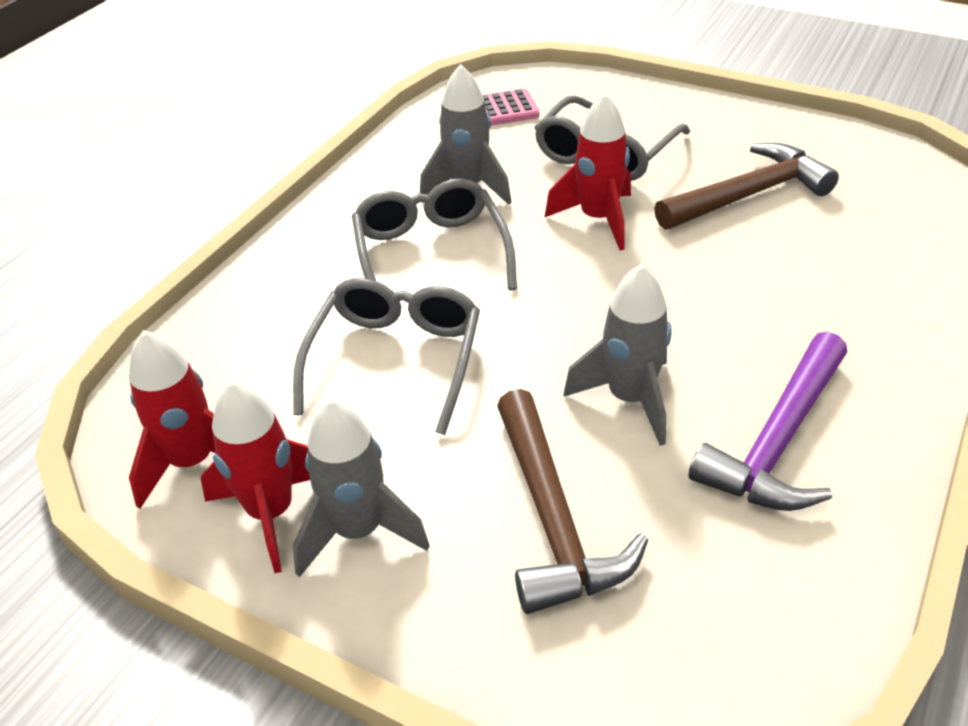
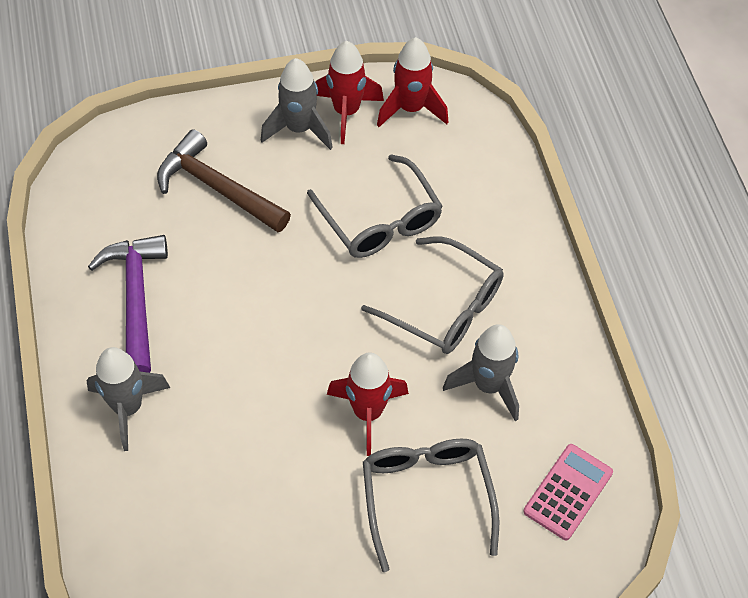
camera: 135 degrees right, 15 degrees up
(629, 399) = (232, 276): grey rocket -> grey rocket (128, 408)
(748, 195) = (282, 516): brown hammer -> none

